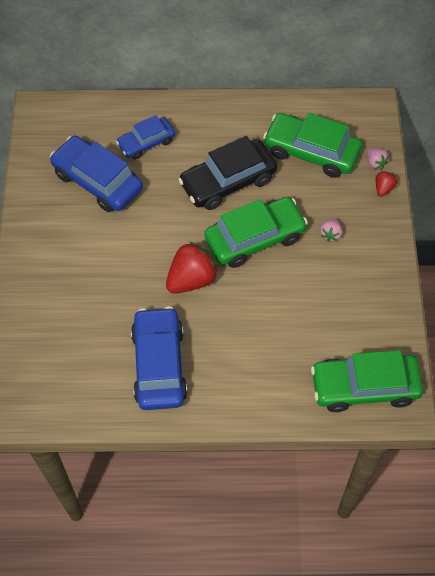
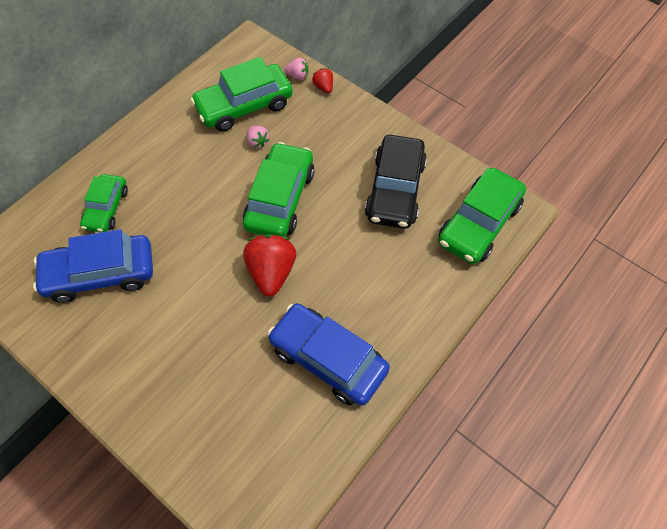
camera: 50 degrees left, 0 degrees up
(146, 143) = (107, 208): blue car -> green car
(228, 181) = (209, 178): black car -> black car (395, 190)
(330, 234) = (328, 147): pink strawberry -> pink strawberry (258, 142)

